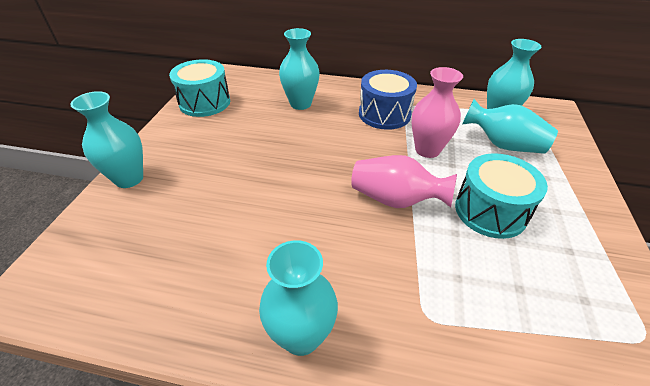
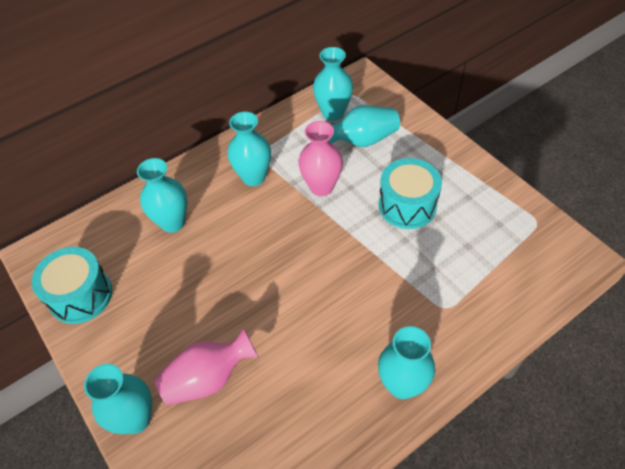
camera: 45 degrees left, 10 degrees up
(384, 114) = (253, 177): blue drum -> turquoise vase
(395, 200) = (348, 248): pink vase -> pink vase (208, 378)

